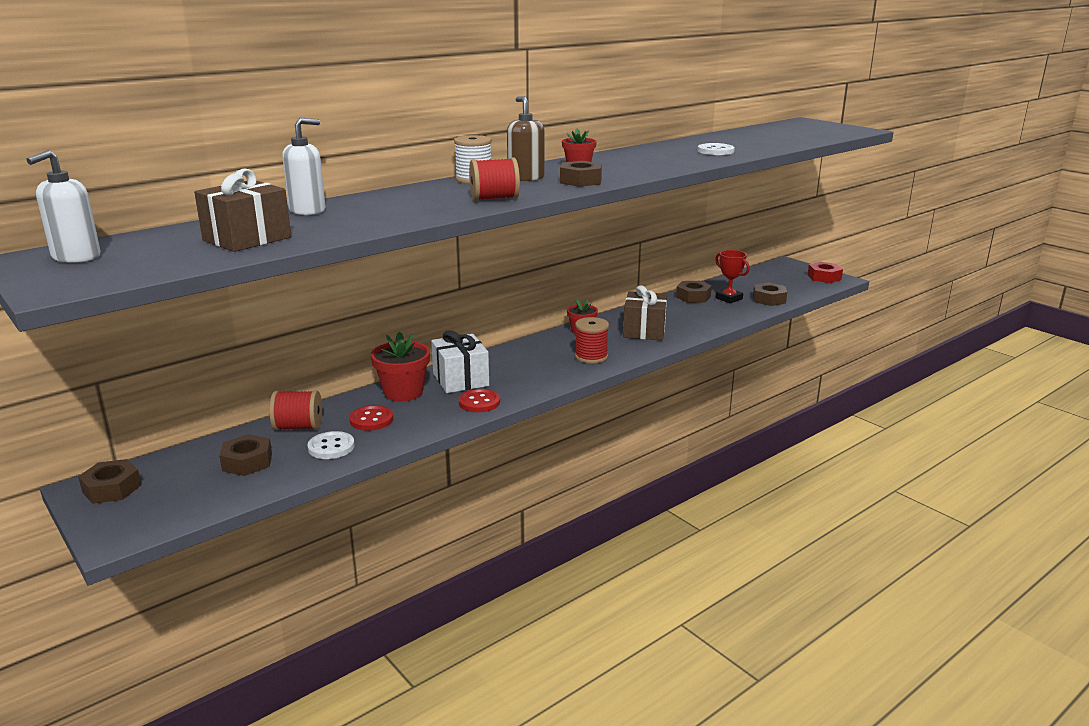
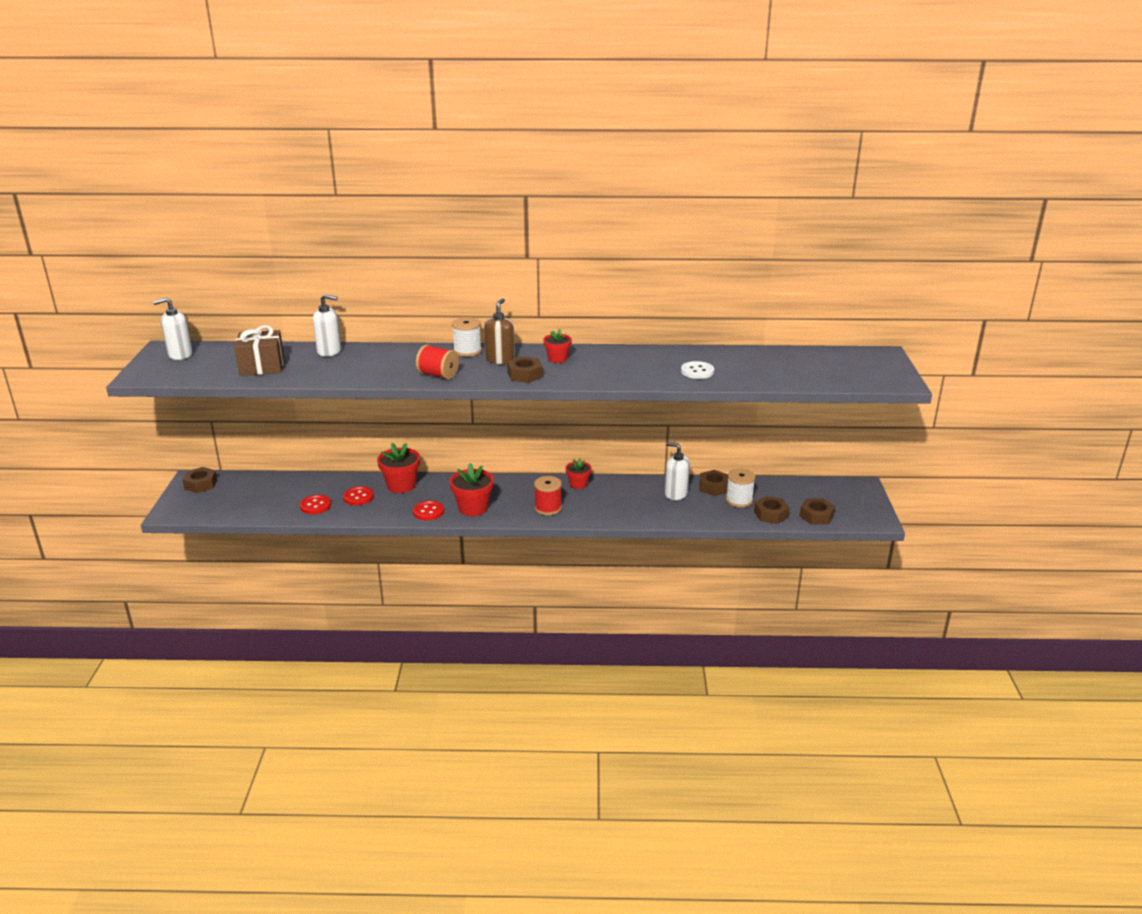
camera: 40 degrees right, 5 degrees up
(247, 462) = (269, 496): brown nut -> brown nut (816, 516)
(298, 427) = (319, 485): red spool -> none
(331, 447) = (315, 506): white button -> red button
(460, 379) = (444, 490): white gift -> none
(520, 382) = (473, 508): none -> red flower pot
(644, 331) = (621, 502): brown gift -> none
(674, 310) = (676, 494): none -> white soap dispenser
(729, 298) = (739, 500): red trophy -> white spool
(824, 277) = (866, 513): red nut -> none

